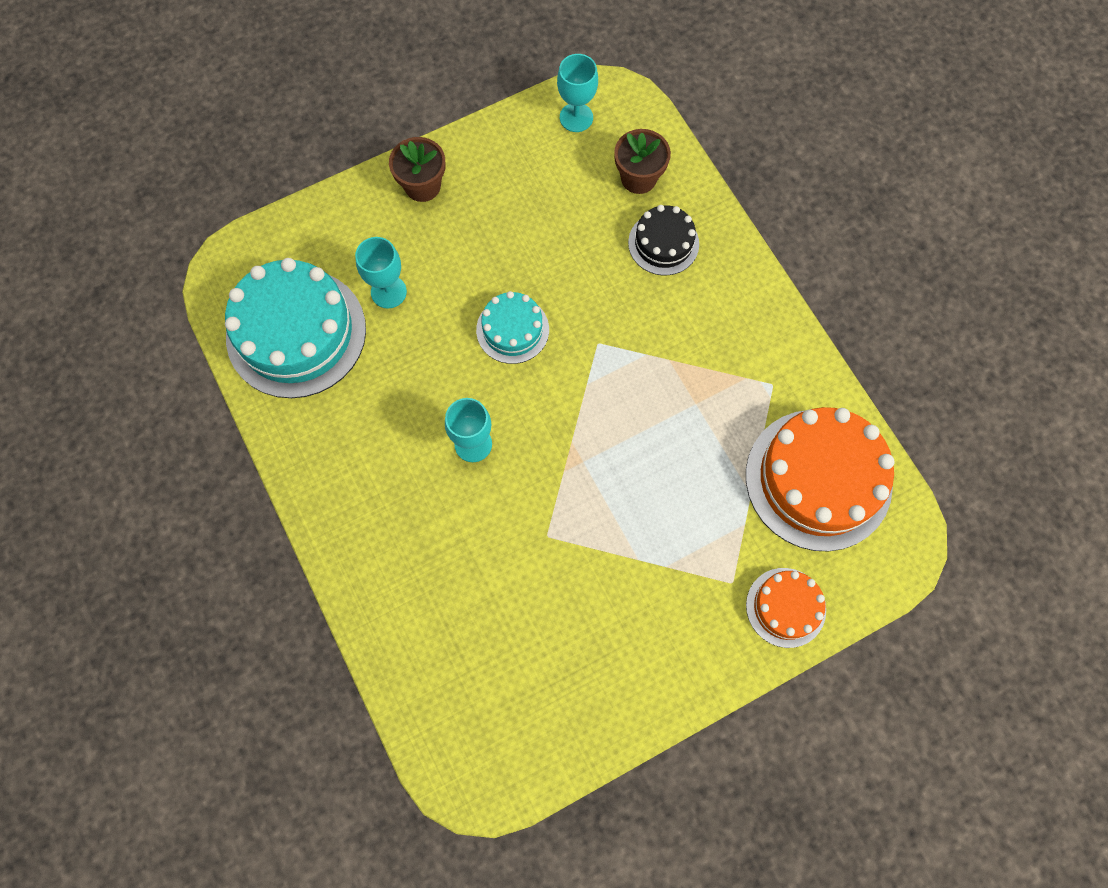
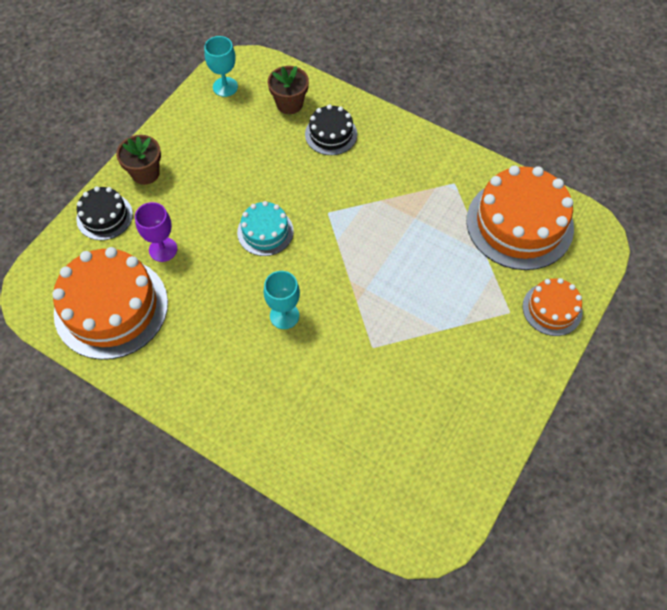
camera: 30 degrees left, 10 degrees down
(296, 332) = (111, 307): turquoise cake -> orange cake
(349, 218) = (104, 216): none -> black cake
(388, 292) = (163, 249): turquoise goblet -> purple goblet

